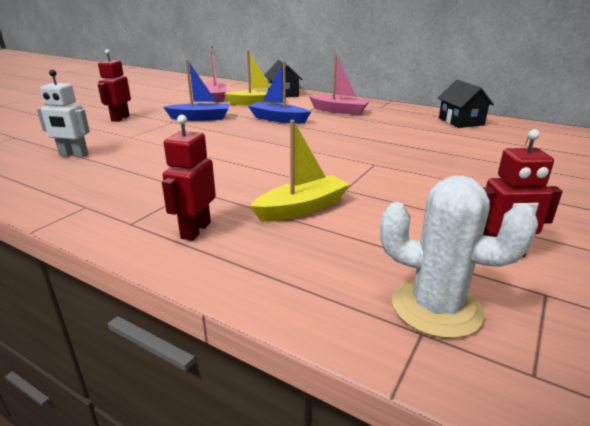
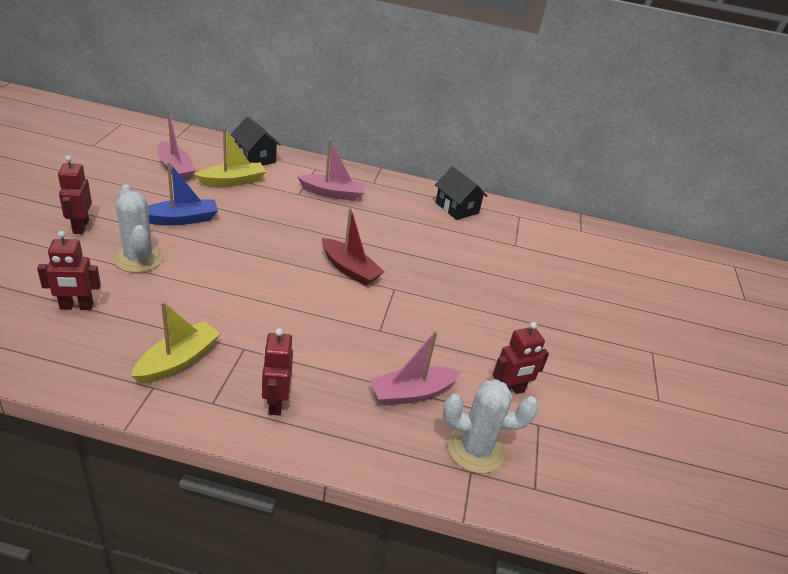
camera: 25 degrees left, 10 degrees up
(73, 155) = (76, 307): white robot -> red robot
(148, 134) = (138, 258): none -> white cactus
(278, 119) = (273, 215): blue boat -> none
(302, 208) = (352, 361): yellow boat -> yellow boat (178, 360)
(333, 149) = (350, 269): none -> red boat
(362, 241) = (411, 393): none -> pink boat

